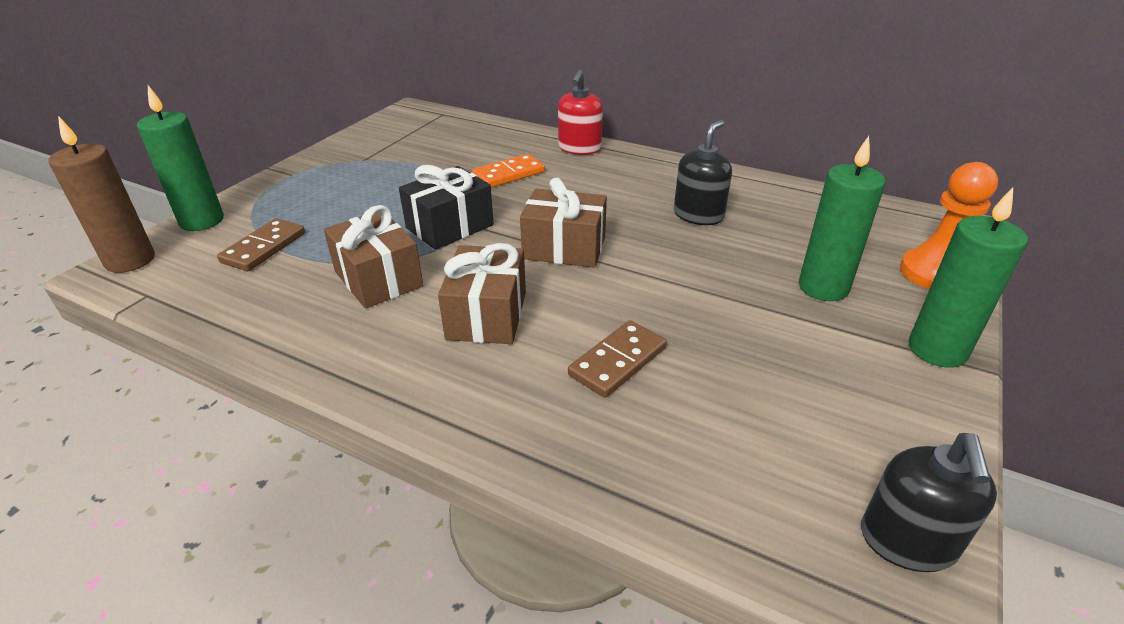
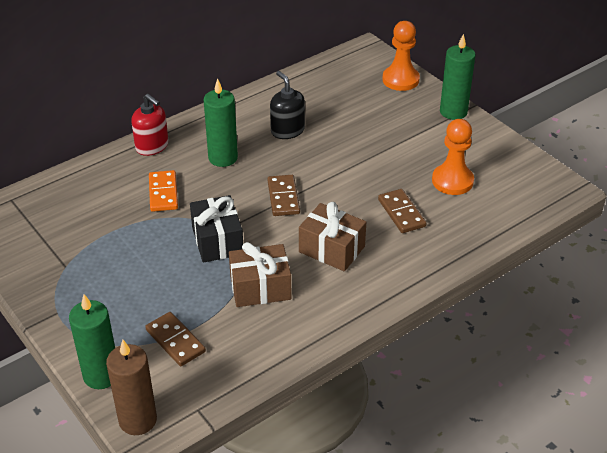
camera: 65 degrees left, 5 degrees up
(564, 248) = (283, 197): brown gift -> brown domino
(752, 399) = (452, 181): none -> orange pawn
(823, 287) = (388, 120): green candle -> green candle (223, 158)
(907, 541) = (542, 177): black soap dispenser -> none

